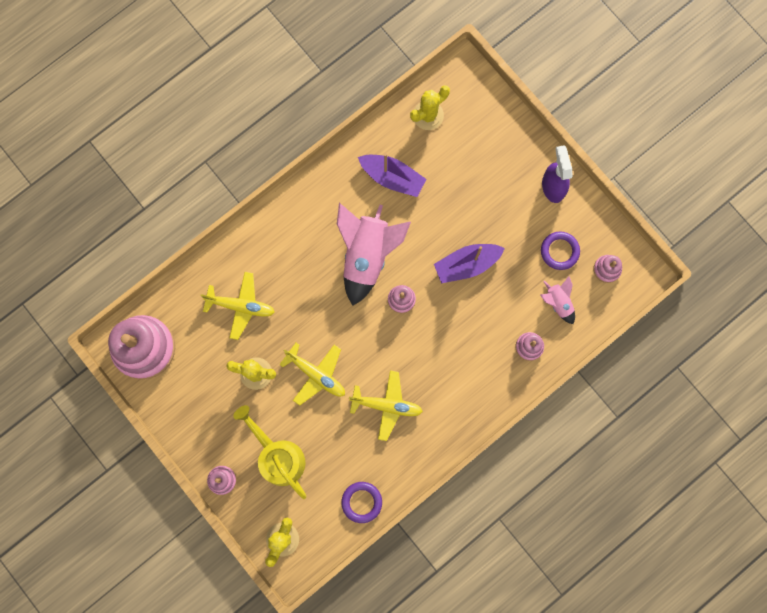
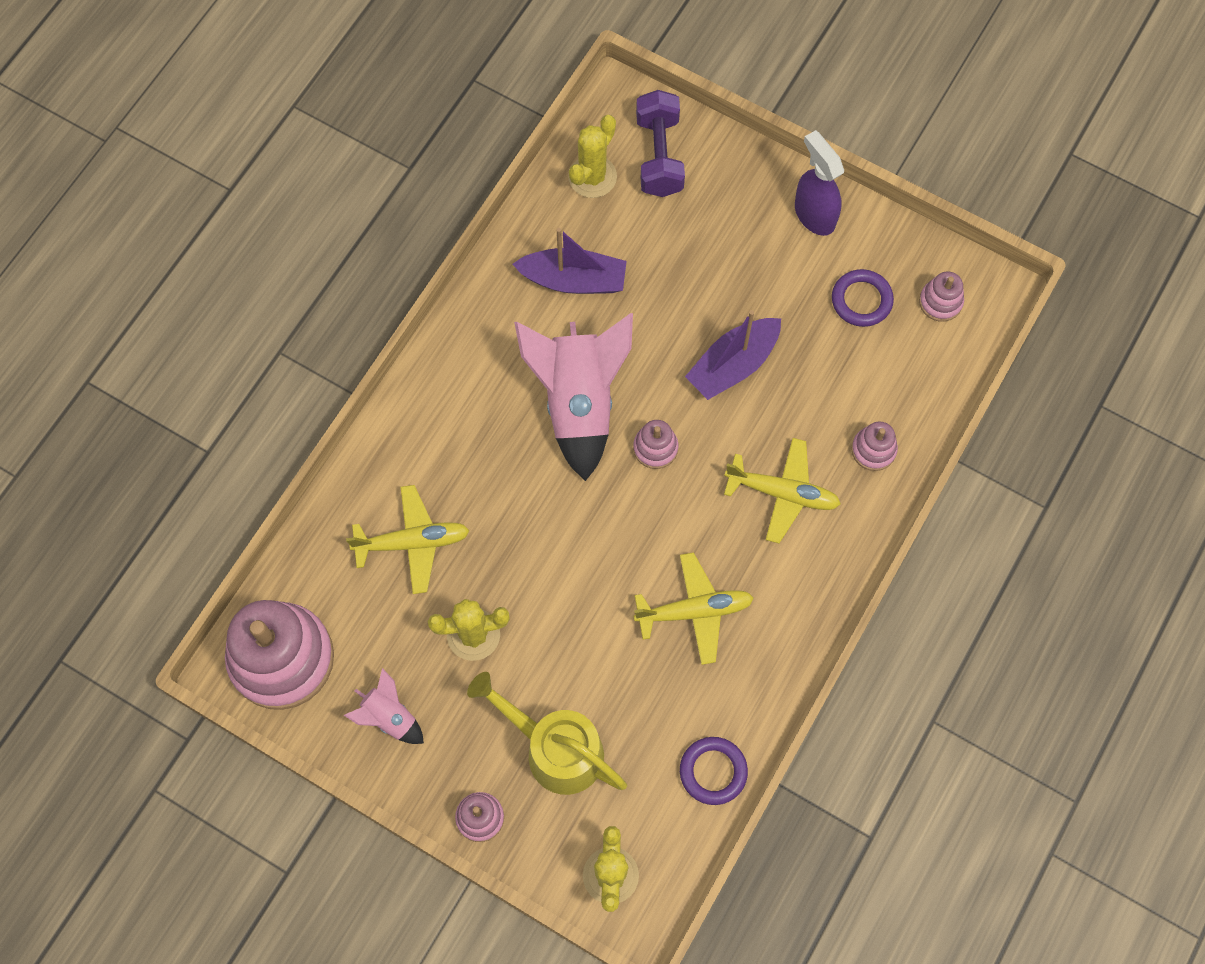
camera: 20 degrees left, 10 degrees down
(316, 375) = (568, 603): yellow plane -> yellow plane (783, 493)
(473, 116) = (659, 156): none -> purple dumbbell
(558, 303) = (889, 373): pink rocket -> pink rocket (389, 717)

